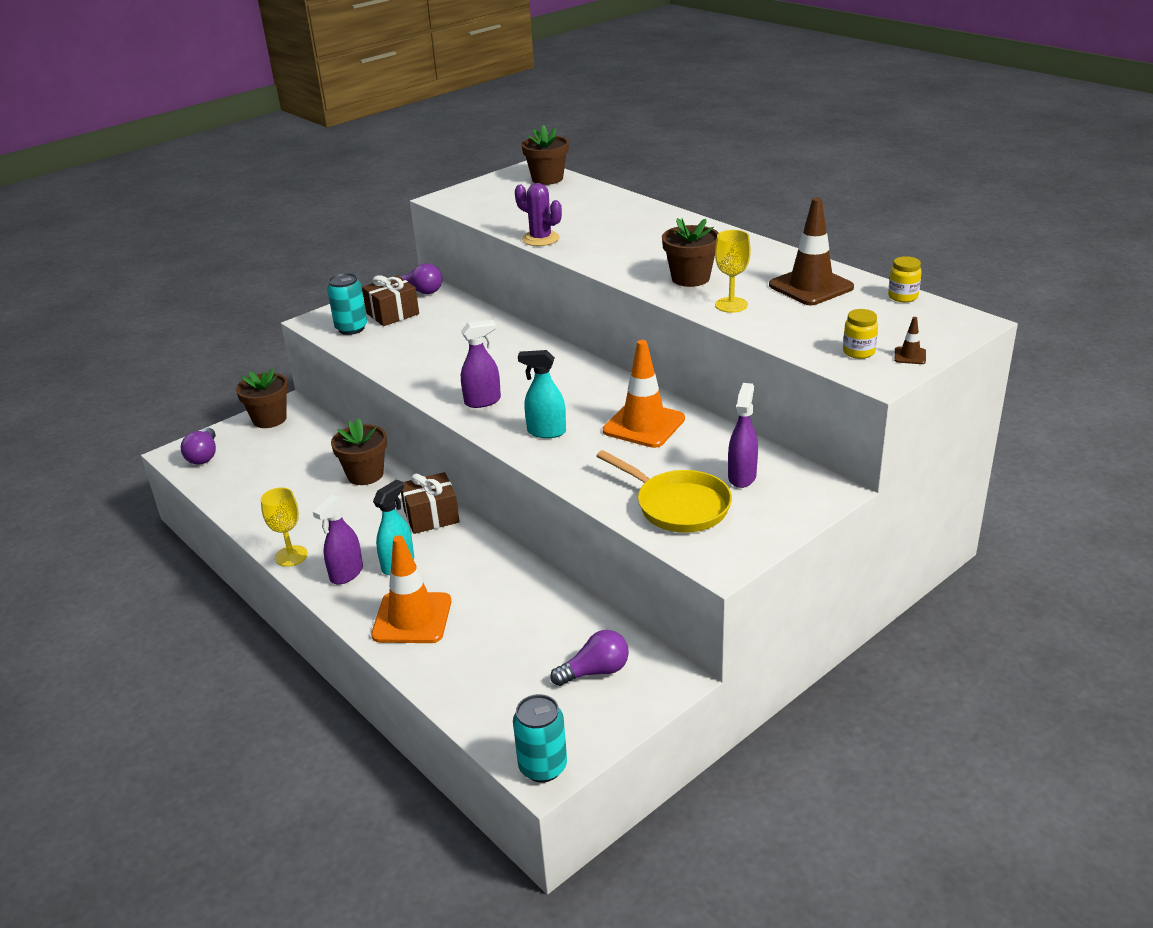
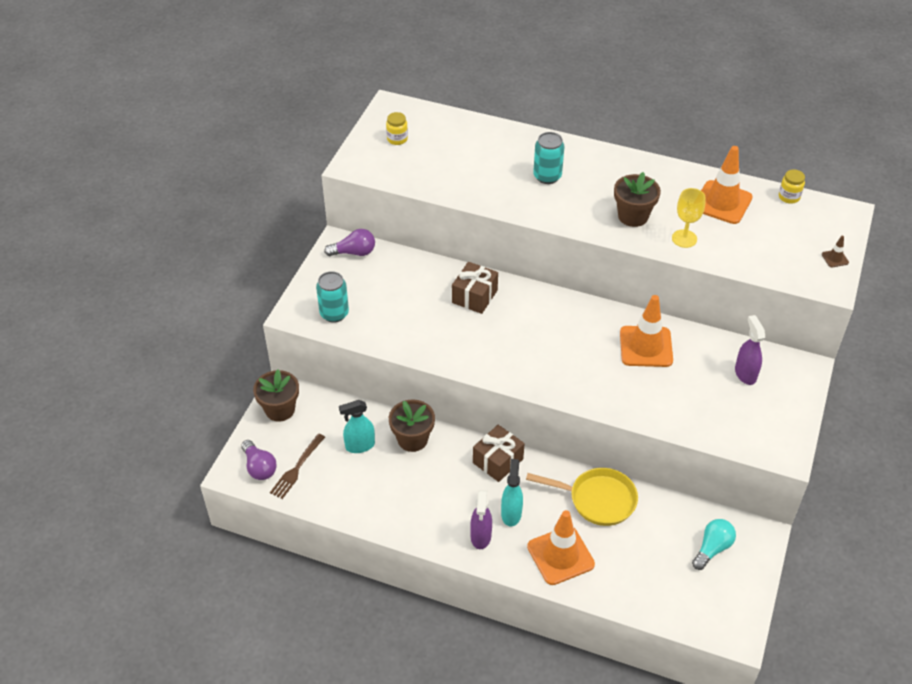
camera: 30 degrees left, 15 degrees up
(235, 466) = (297, 468): none -> brown fork
(291, 556) = (424, 537): yellow goblet -> none
(392, 314) = (354, 286): brown gift -> brown gift (474, 296)
(483, 401) = (512, 361): purple spray bottle -> none
(540, 239) = (481, 198): purple cactus -> none
(543, 767) = (735, 632): turquoise can -> turquoise can (547, 176)
(546, 432) = (584, 376): turquoise spray bottle -> turquoise spray bottle (359, 446)
(547, 179) = (418, 117): brown flower pot -> none
(595, 671) = (712, 548): purple light bulb -> turquoise light bulb
(678, 506) = (725, 415): yellow pan -> yellow pan (597, 499)
(811, 286) = (722, 202): brown traffic cone -> orange traffic cone
(858, 352) = (801, 264): yellow jar -> yellow jar (397, 139)

